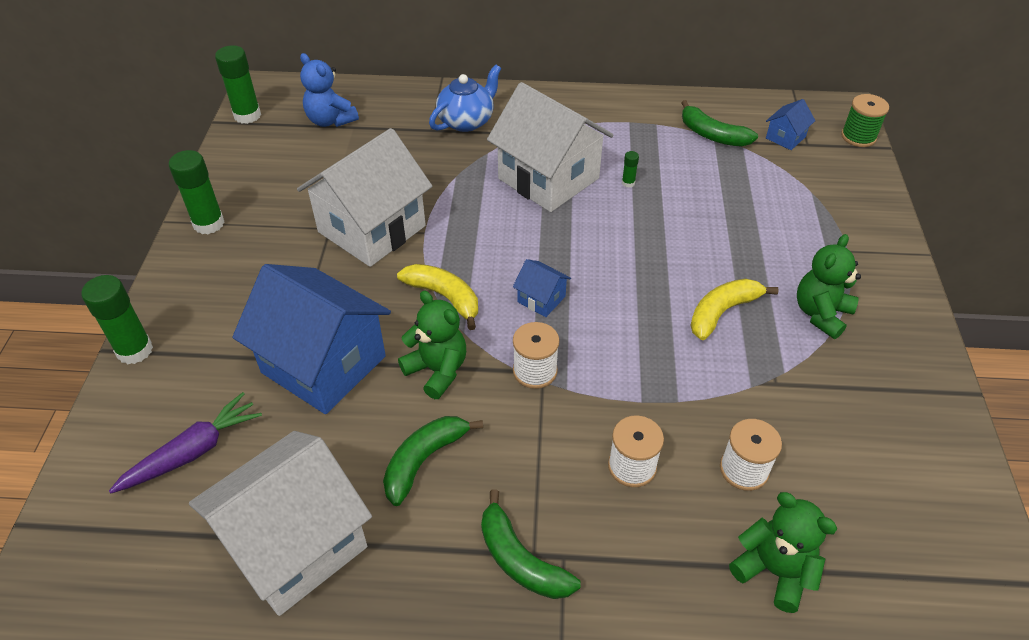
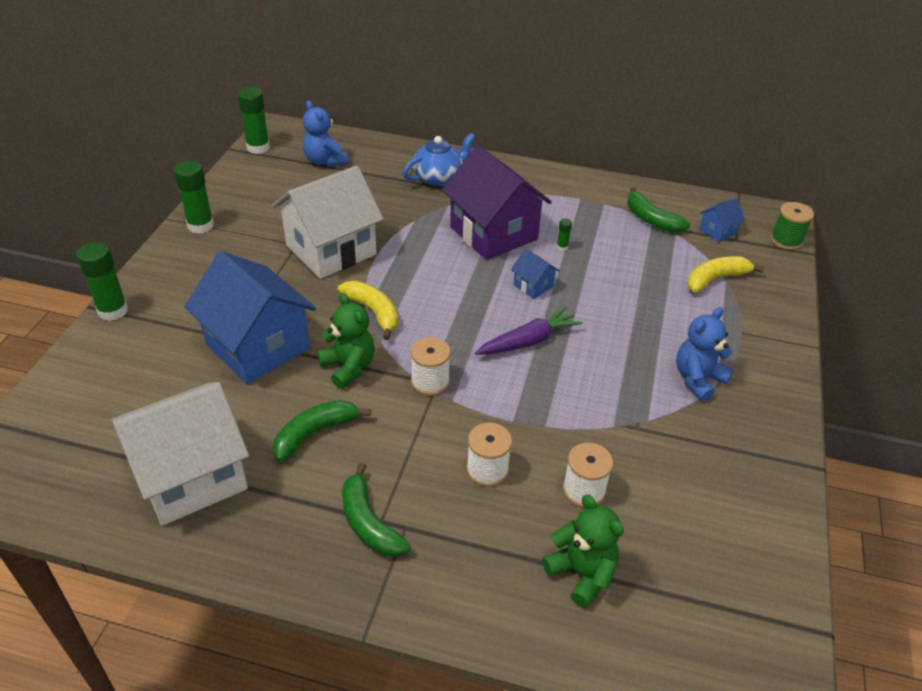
camera: 10 degrees right, 5 degrees down
(193, 452) = (134, 393): purple carrot -> purple carrot (528, 341)
(541, 299) = (454, 327): blue house -> blue house (533, 286)
(548, 178) = (493, 233): white house -> purple house
(722, 312) = (609, 363): yellow banana -> yellow banana (715, 279)
(821, 314) = (698, 379): green teddy bear -> blue teddy bear

